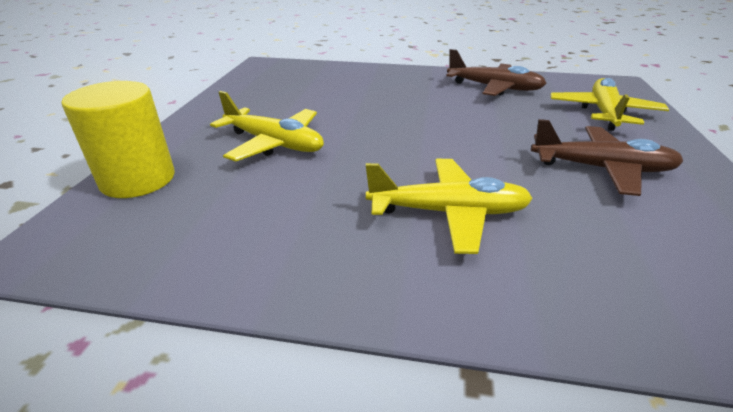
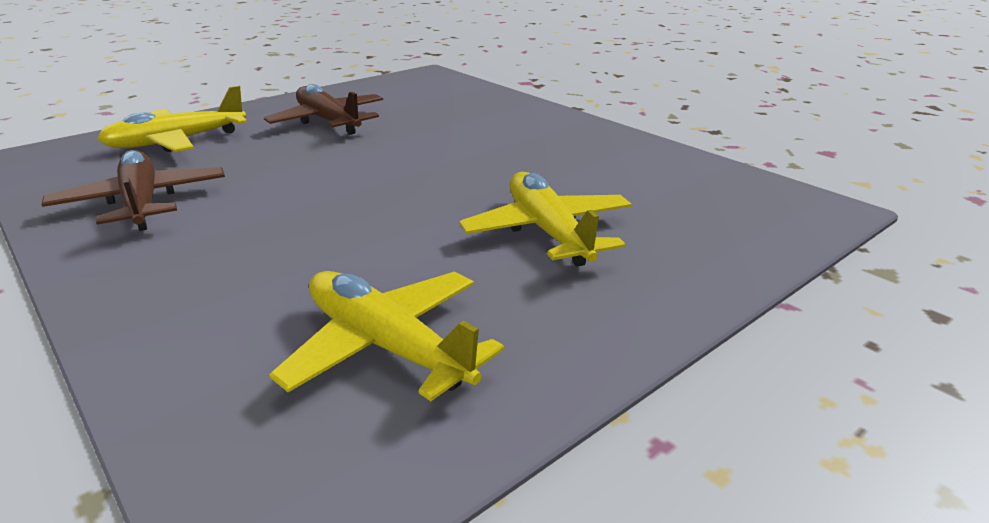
camera: 140 degrees left, 5 degrees down
(138, 179) = (738, 243): yellow cylinder -> none
(448, 213) = (486, 137): yellow plane -> yellow plane (387, 346)

